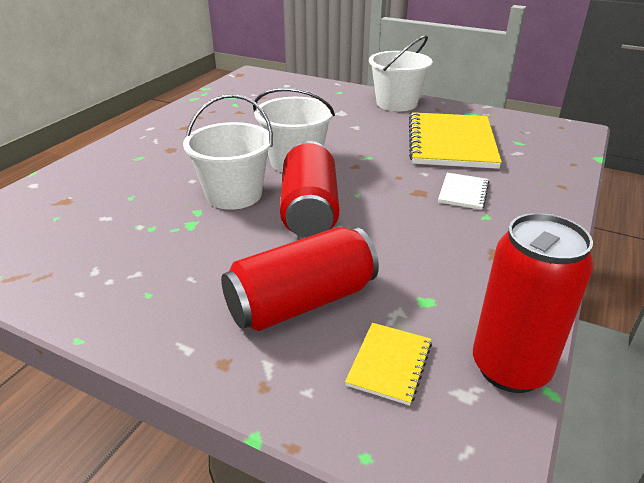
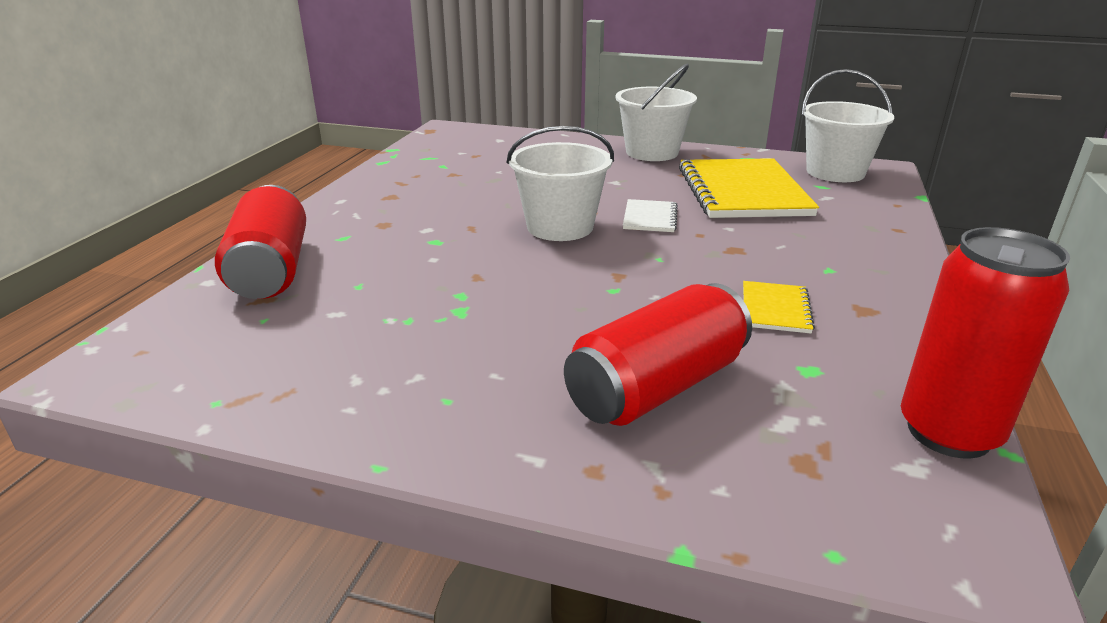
camera: 10 degrees left, 5 degrees down
(234, 194) = (499, 271): white bucket -> white bucket (835, 172)
(309, 210) = (608, 281): red can -> red can (271, 270)
(389, 364) = (805, 445): yellow notebook -> yellow notebook (775, 309)
(463, 192) = (787, 245): white notebook -> white notebook (650, 218)

